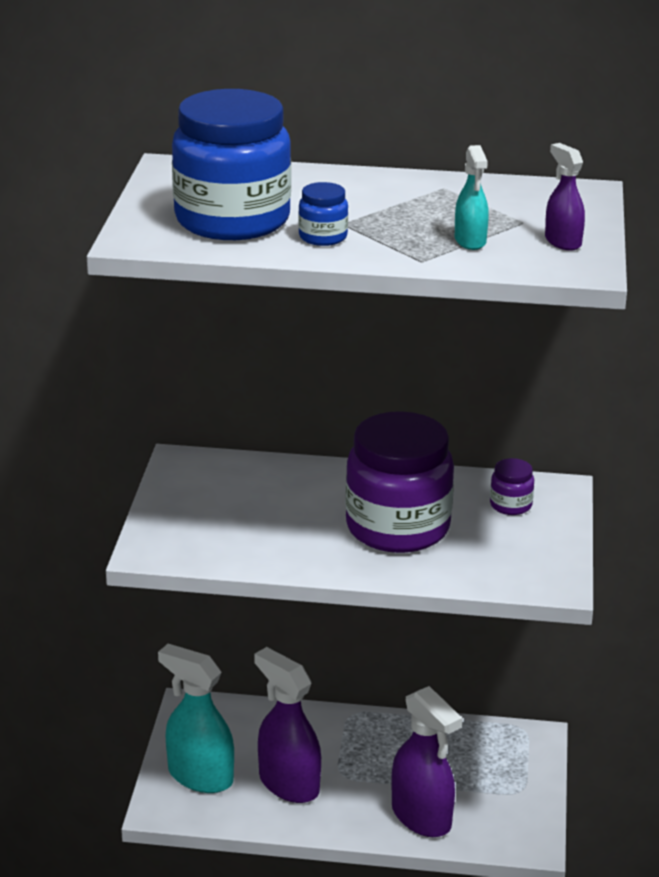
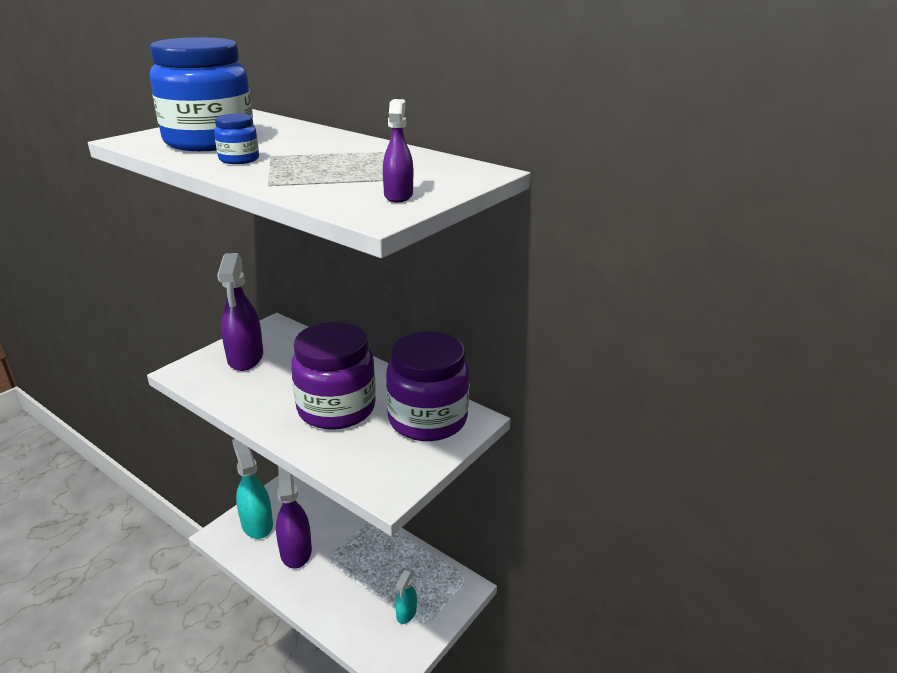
camera: 30 degrees right, 0 degrees up
(421, 817) = (346, 612): purple spray bottle -> purple spray bottle (245, 358)
(470, 241) = (330, 181): turquoise spray bottle -> turquoise spray bottle (406, 613)
(510, 505) = (427, 419): purple jar -> purple jar, size x2.41

